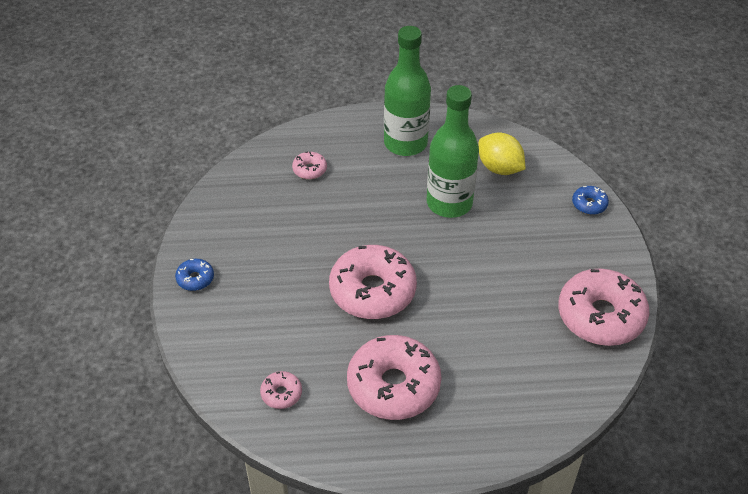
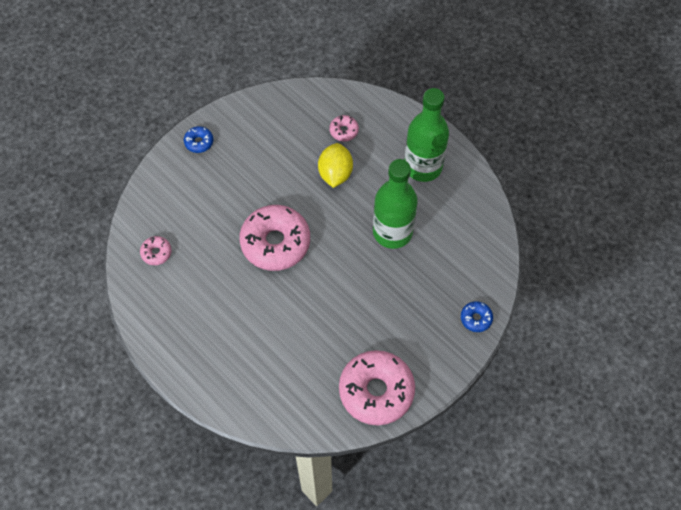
camera: 50 degrees right, 15 degrees up
(393, 385) = (213, 308): pink donut -> none
(499, 168) = (456, 239): yellow lemon -> yellow lemon (335, 173)

